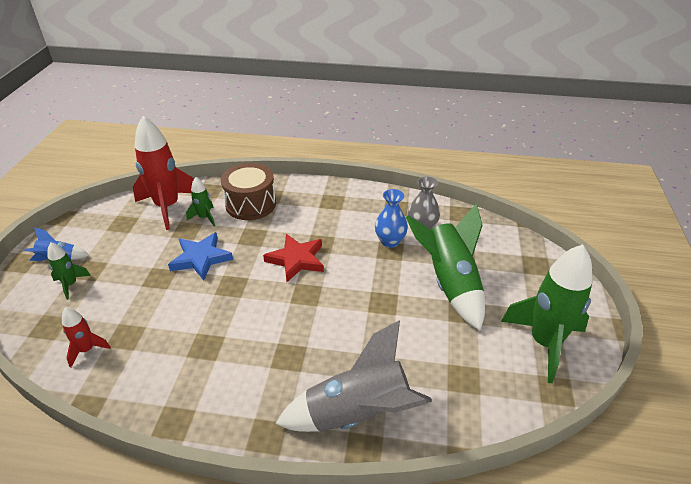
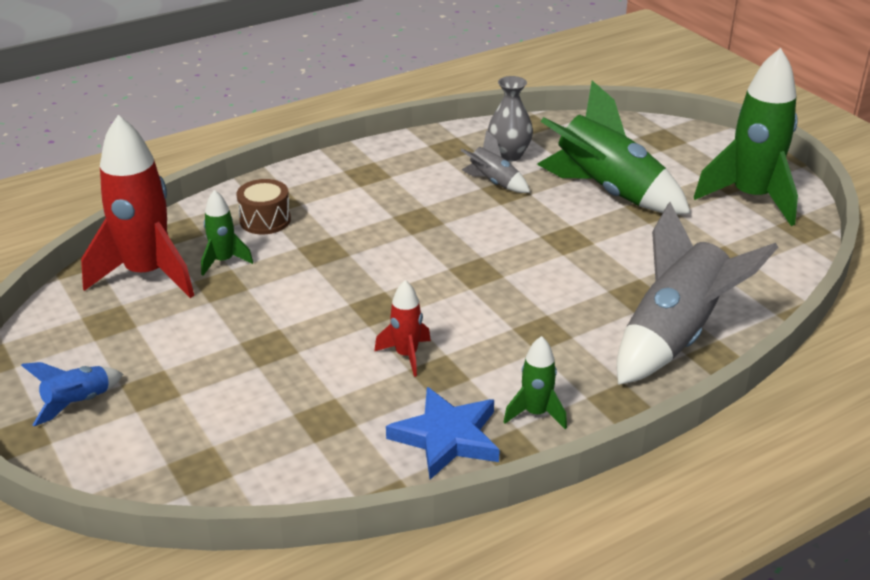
camera: 40 degrees left, 5 degrees down
(70, 284) = (151, 416): green rocket -> green rocket (536, 413)
(87, 350) = (297, 458): red rocket -> red rocket (406, 355)
(201, 258) = (292, 302): blue star -> blue star (447, 437)
(251, 204) = (265, 220): brown drum -> brown drum, size x0.61
(296, 260) = (415, 247): red star -> none
(390, 241) = (493, 182): blue vase -> grey rocket

